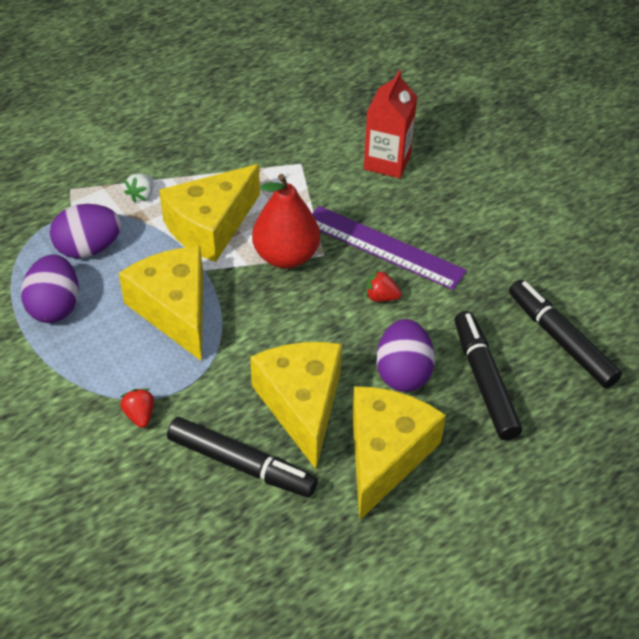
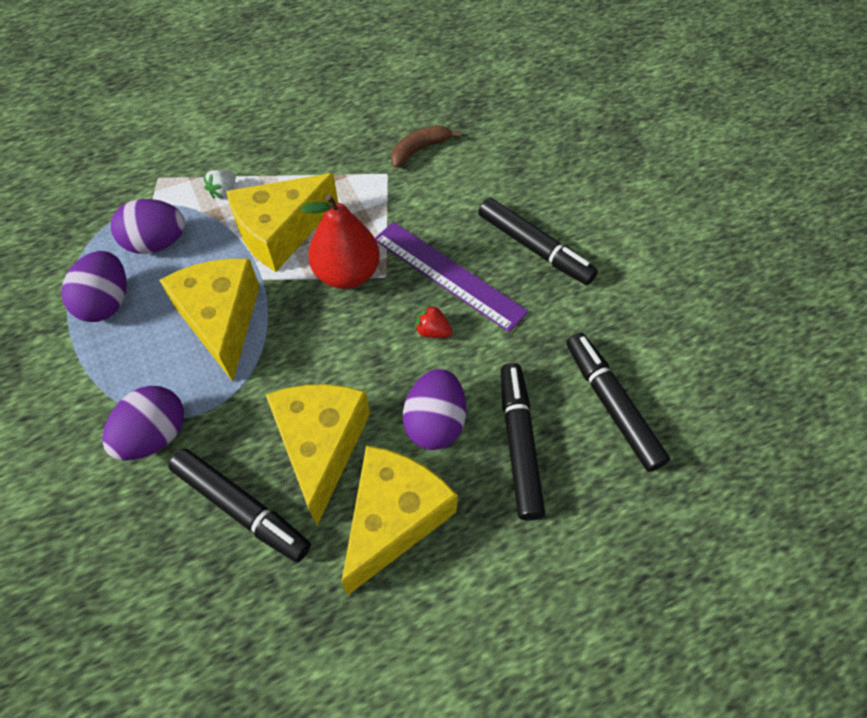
camera: 10 degrees right, 10 degrees up
(140, 415) = (155, 436): red strawberry -> purple egg
(327, 139) = (419, 150): none -> brown banana
(387, 162) = (473, 180): red carton -> none
(459, 215) = (534, 248): none -> black marker

